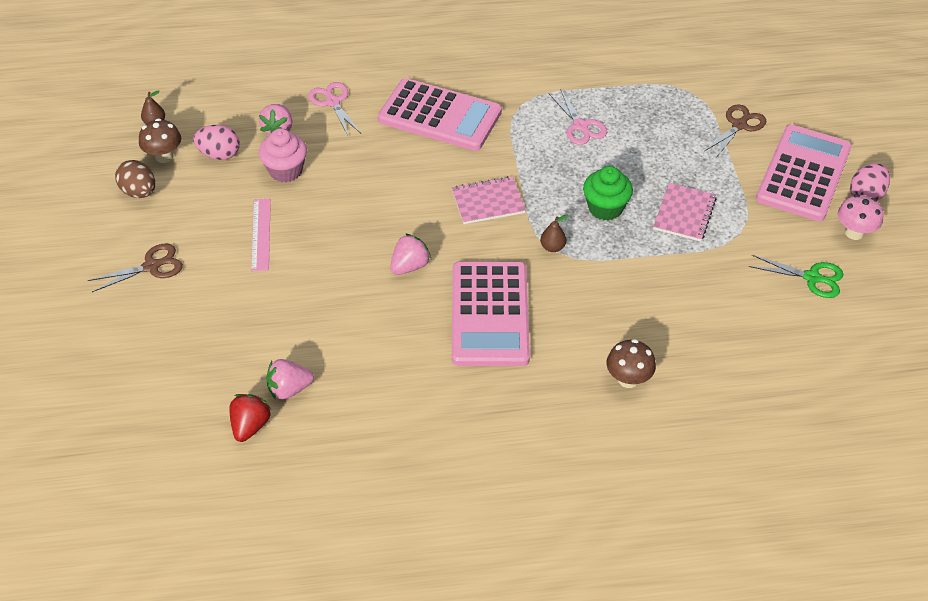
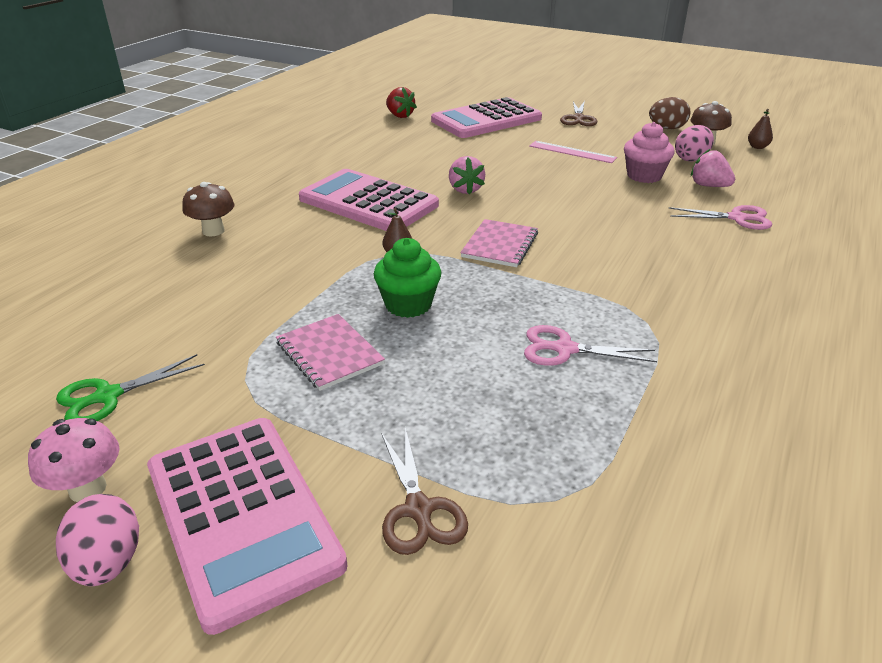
camera: 125 degrees right, 15 degrees down
(289, 389) = (410, 129): pink strawberry -> none
(440, 116) = (667, 264): pink calculator -> pink calculator (486, 120)

